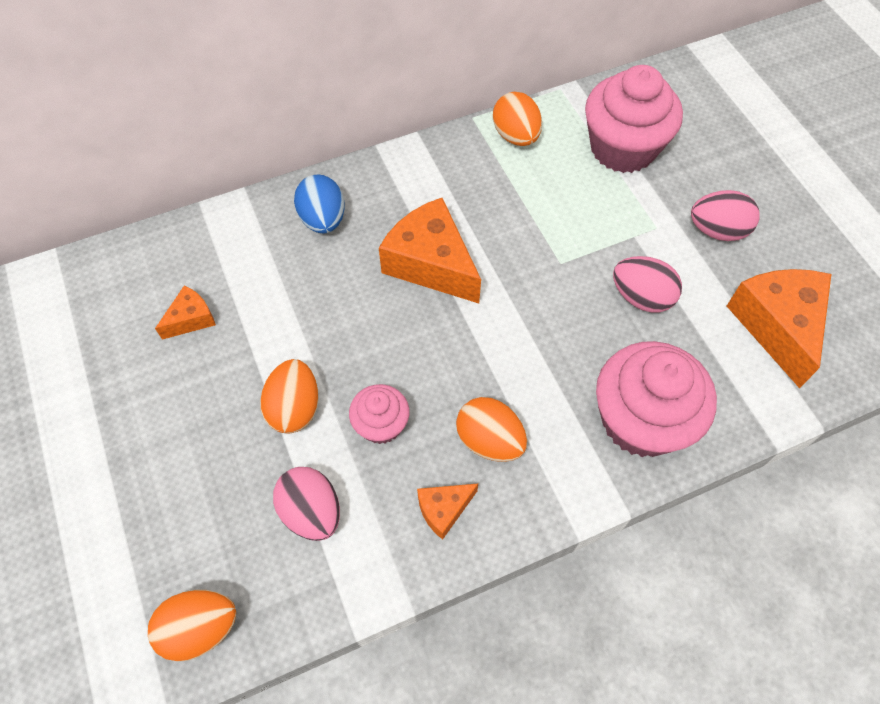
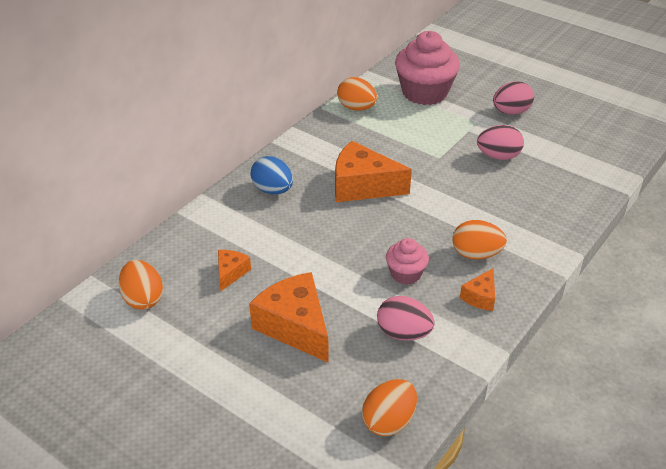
camera: 30 degrees left, 20 degrees down
(294, 408) = (344, 288): orange egg -> orange egg (143, 299)
(641, 420) = (549, 210): pink cupcake -> none
(777, 326) = (580, 142): orange cheese -> orange cheese (295, 326)

